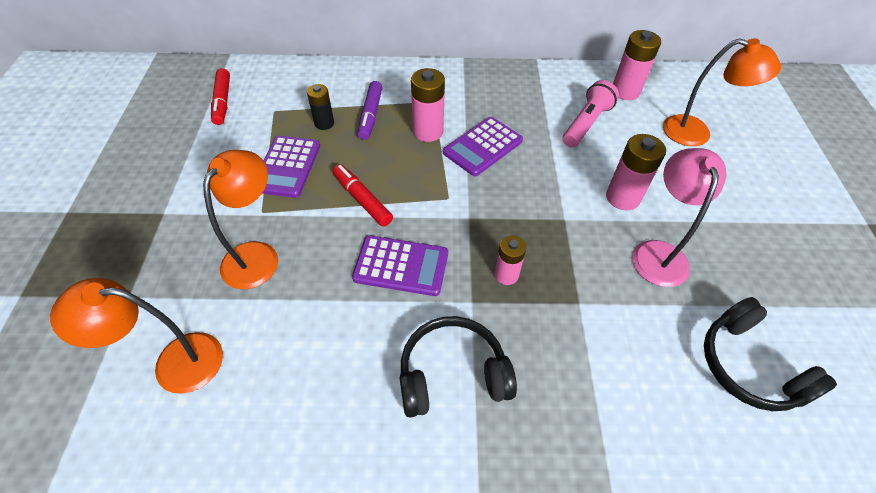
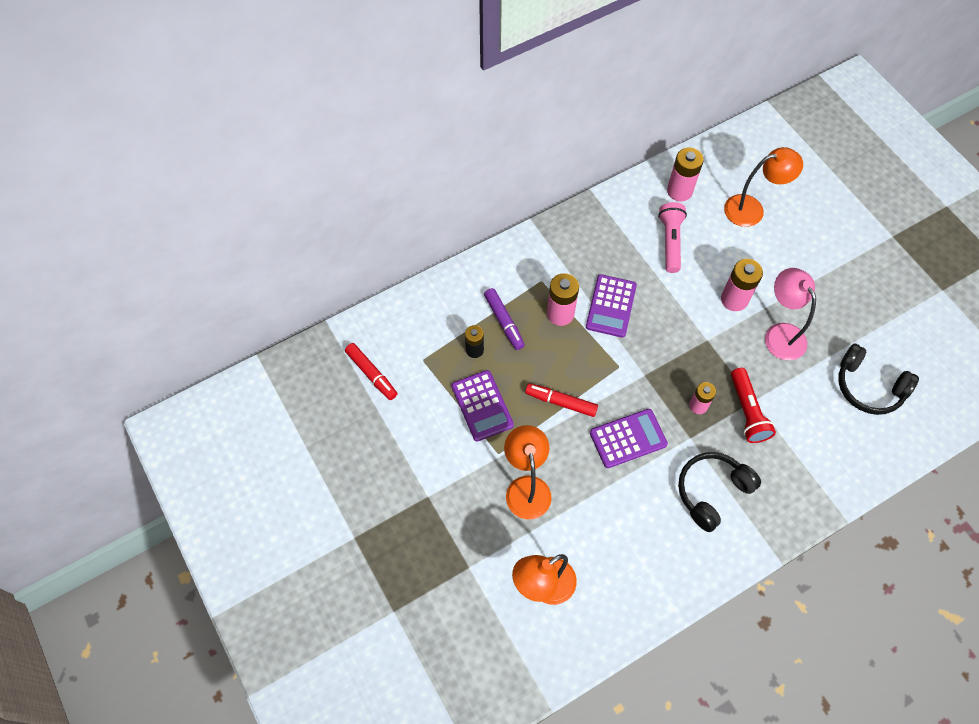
camera: 30 degrees left, 10 degrees up
(562, 311) = (747, 412): none -> red flashlight

